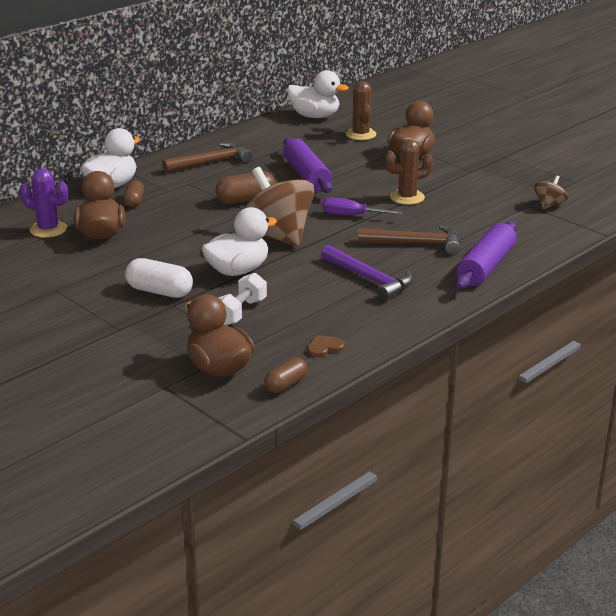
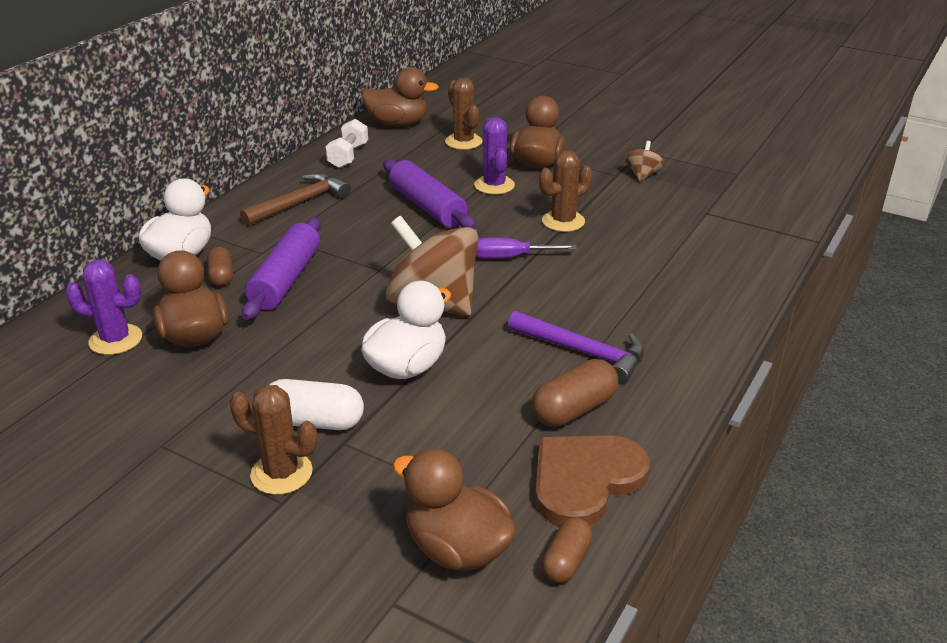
camera: 15 degrees left, 5 degrees up
(126, 315) = (281, 473): none -> brown cactus
(240, 312) = (442, 438): white dumbbell -> white dumbbell (348, 156)
(246, 200) = (368, 253): brown capsule -> brown capsule (574, 409)
(315, 116) = (397, 124): white duck -> brown duck
(324, 347) = (585, 480): brown heart -> brown heart, size x2.38
(367, 167) = (494, 185): none -> purple cactus
(416, 244) = (610, 288): brown hammer -> none
(485, 266) = (712, 308): purple rolling pin -> purple rolling pin (285, 280)
(549, 205) = (729, 209): brown spinning top -> brown spinning top (642, 175)

